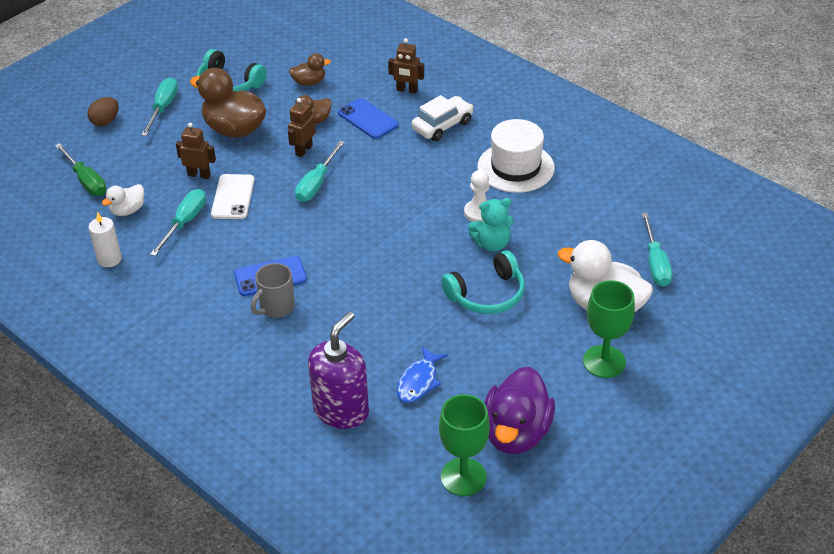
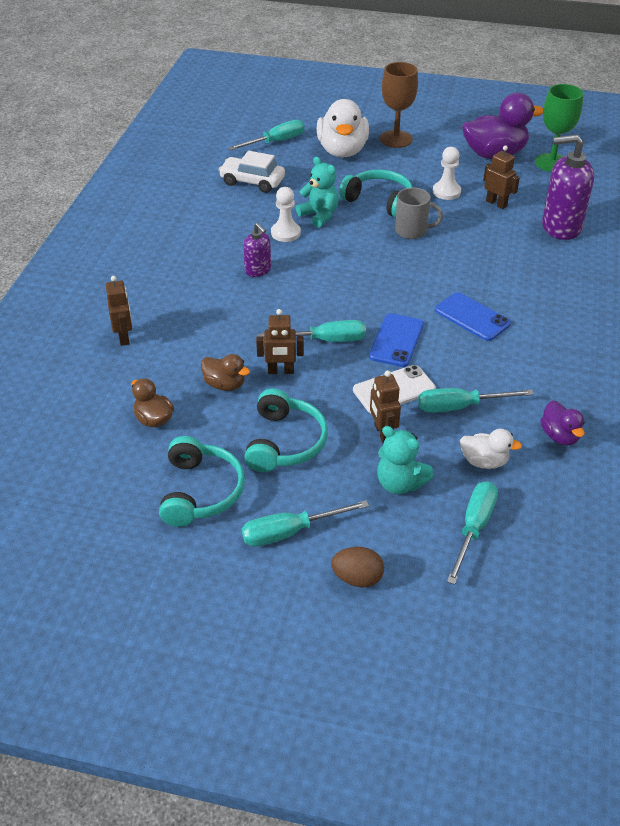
camera: 120 degrees left, 0 degrees up
(86, 181) = (473, 528): green screwdriver -> turquoise screwdriver
(109, 259) = (559, 436): white candle -> purple duck
(151, 165) = (400, 483): none -> turquoise teddy bear
(234, 129) = (285, 442): brown duck -> turquoise headphones
(276, 307) = (502, 298): grey mug -> grey mug (412, 231)
(368, 119) = (195, 346): blue phone -> blue phone (396, 340)
(419, 381) = (496, 203): blue fish -> brown robot
(436, 178) = (258, 270): none -> purple soap dispenser
(442, 125) = (172, 293): white car -> white car (252, 182)
(468, 352) = (446, 192): none -> white pawn
(515, 167) = (207, 232): white hat -> none
(604, 361) = (396, 139): green goblet -> brown goblet

